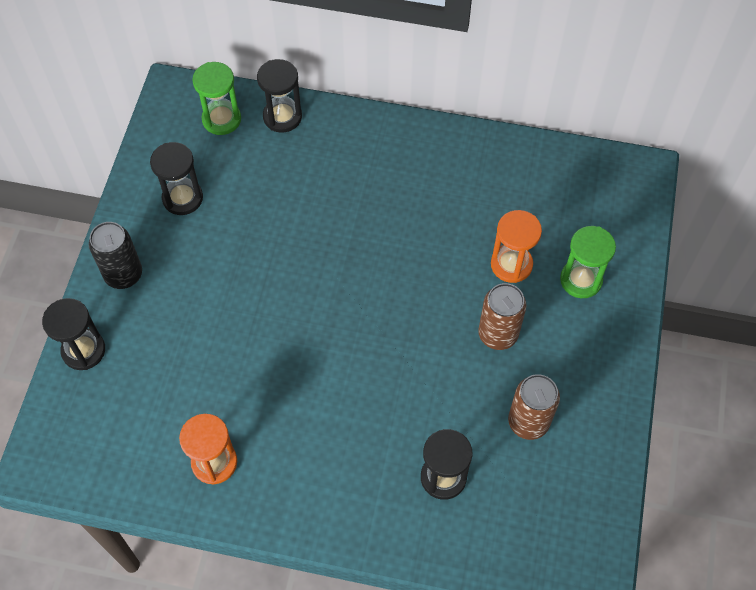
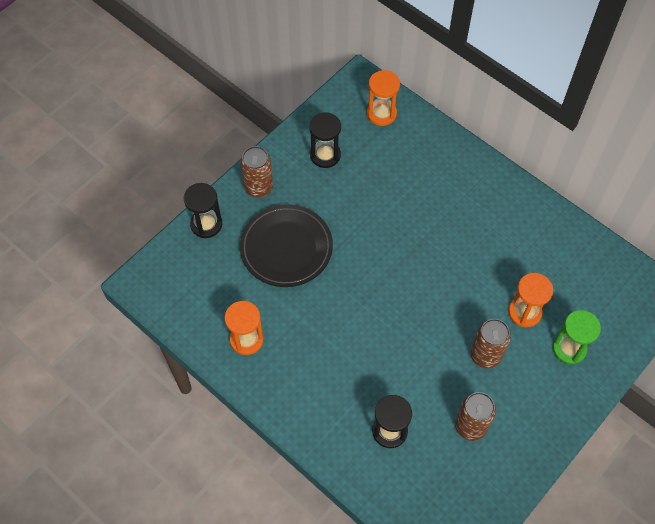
camera: 30 degrees right, 0 degrees up
(123, 274) = (258, 187): black can -> brown can
(199, 329) = (286, 248): none -> black plate
(221, 119) = (381, 114): green hourglass -> orange hourglass
(282, 117) = (424, 131): black hourglass -> none

